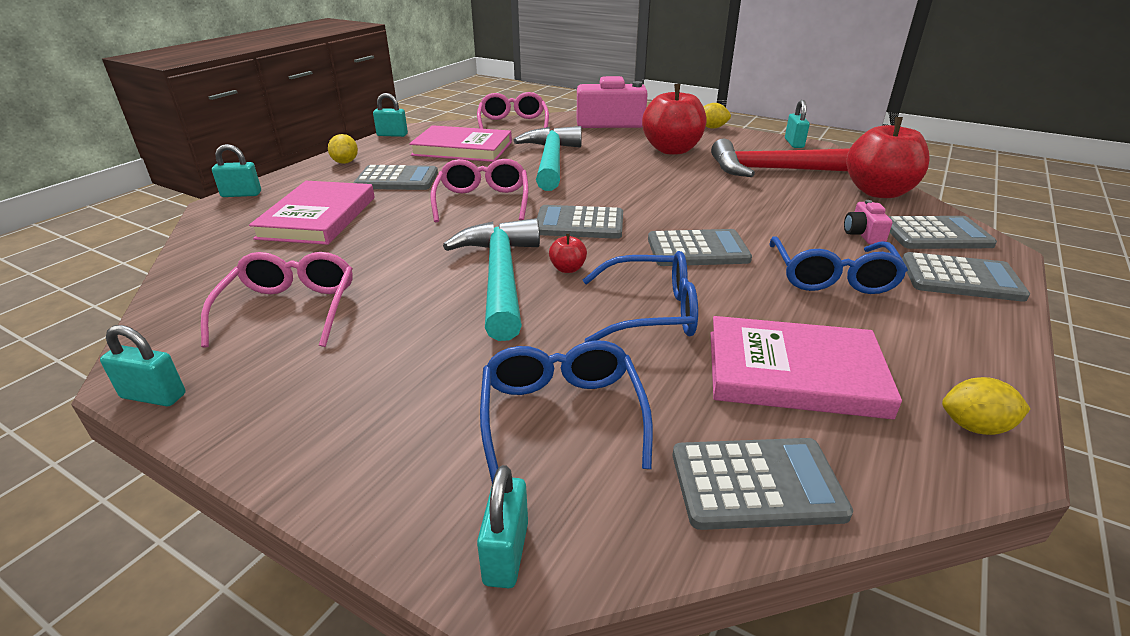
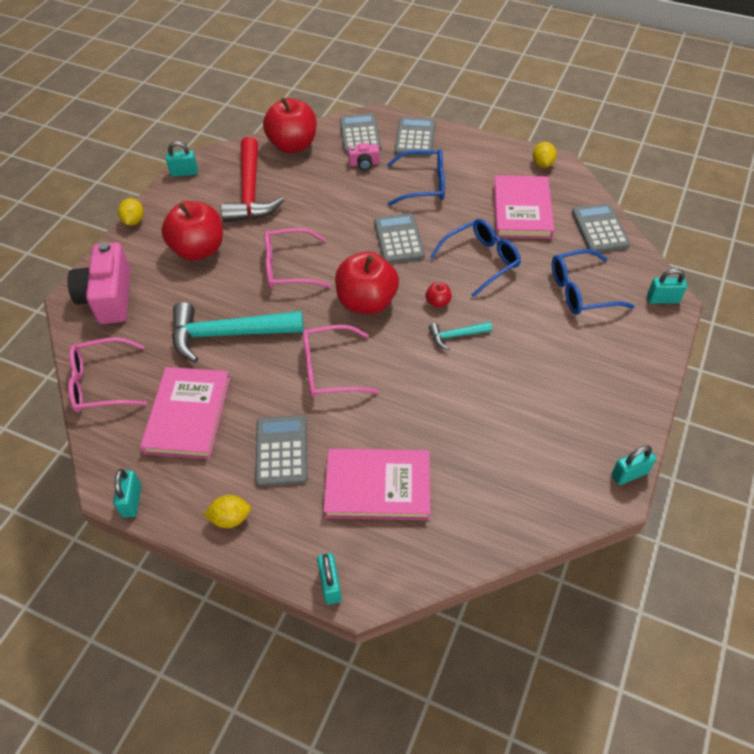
camera: 95 degrees left, 20 degrees up
(154, 396) = (629, 474): turquoise padlock -> turquoise padlock turned 60 degrees clockwise
(290, 309) = (525, 443): pink glasses -> pink glasses (288, 267)
(501, 277) = (456, 336): turquoise hammer -> turquoise hammer, size x0.46
(579, 224) = (367, 302): grey calculator -> red apple
(651, 312) = (481, 260): blue glasses -> blue glasses turned 60 degrees clockwise

